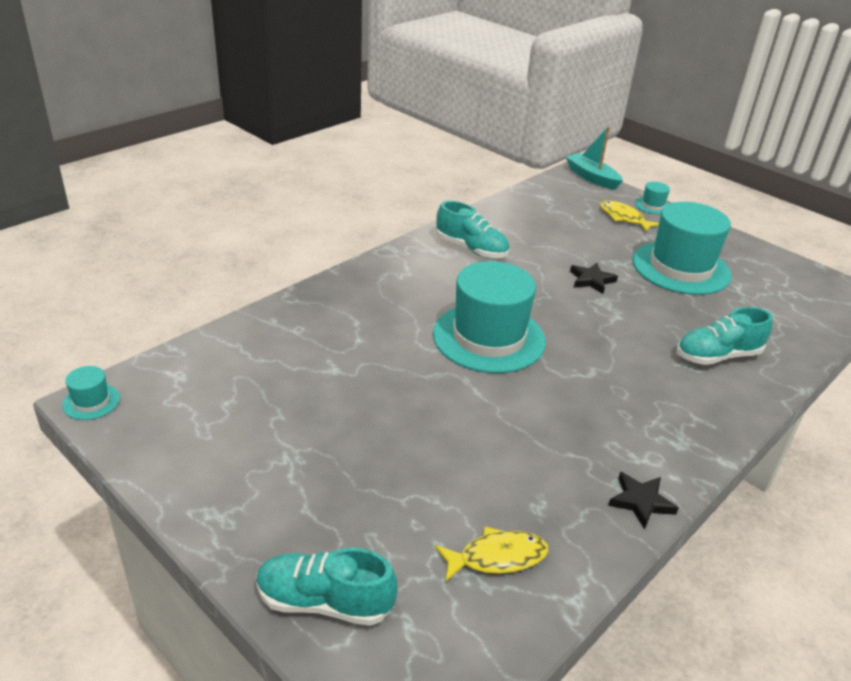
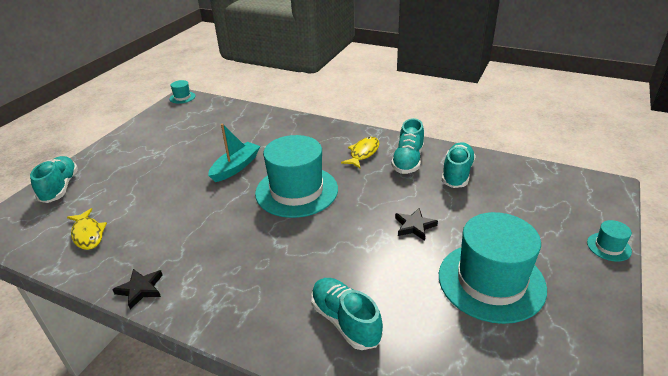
camera: 75 degrees right, 0 degrees up
(514, 231) = (457, 174): none -> turquoise shoe
(591, 177) = (617, 198): turquoise boat -> turquoise boat (236, 167)
(623, 218) = (554, 230): yellow fish -> yellow fish (363, 153)

